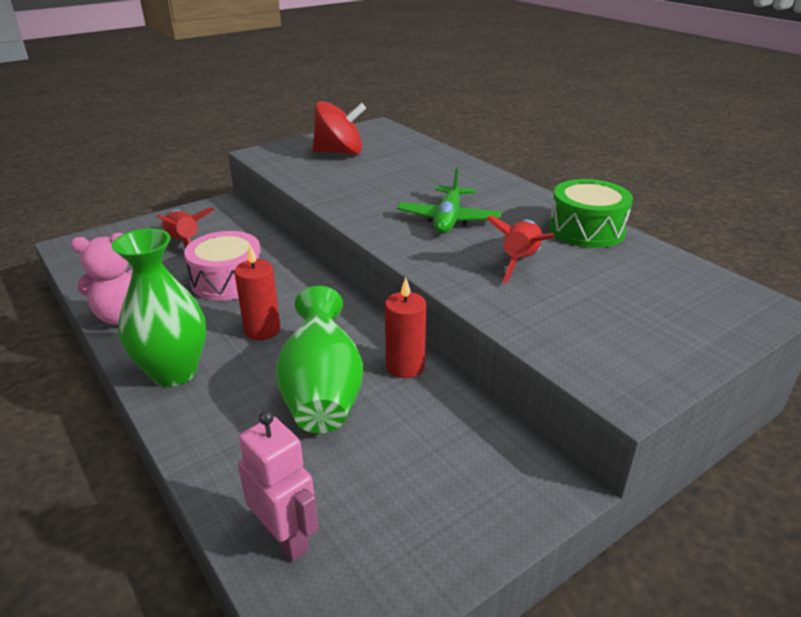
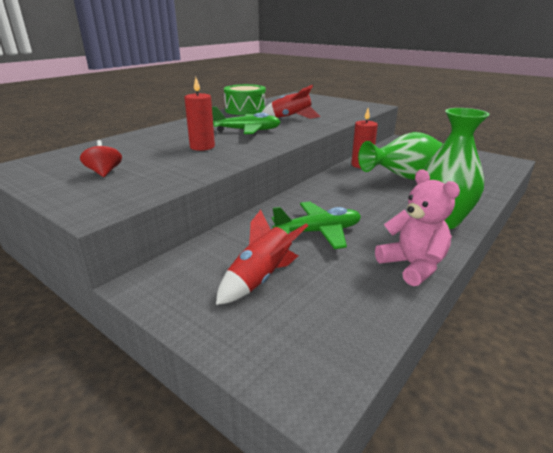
camera: 105 degrees left, 5 degrees down
(228, 281) = (318, 232): pink drum -> green plane
(262, 330) = (369, 204): red candle -> red candle (202, 147)
(285, 538) = (488, 172): pink robot -> none
(339, 152) = (104, 172): red spinning top -> red spinning top, size x0.54

